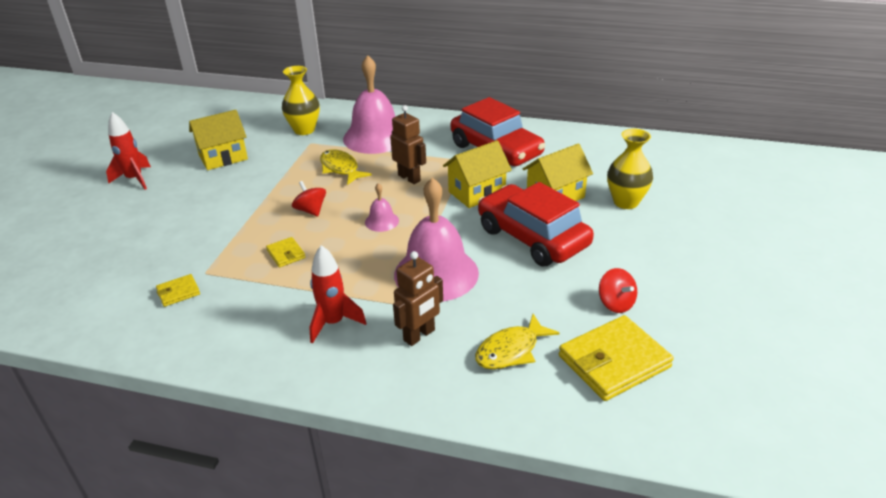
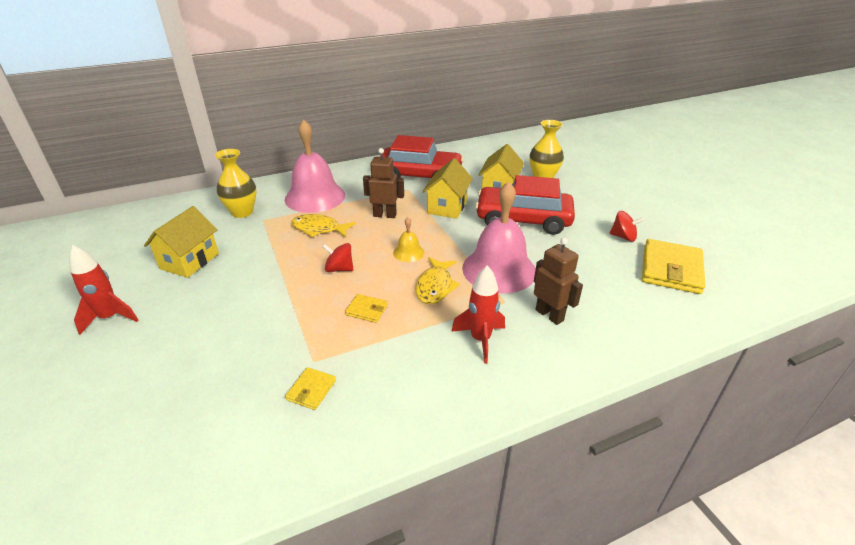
camera: 40 degrees left, 0 degrees up
(381, 221) = (408, 252): pink bell -> yellow bell
(419, 335) = (549, 315): brown robot -> brown robot turned 45 degrees counterclockwise
(511, 350) = (614, 293): yellow fish -> yellow fish (435, 286)

